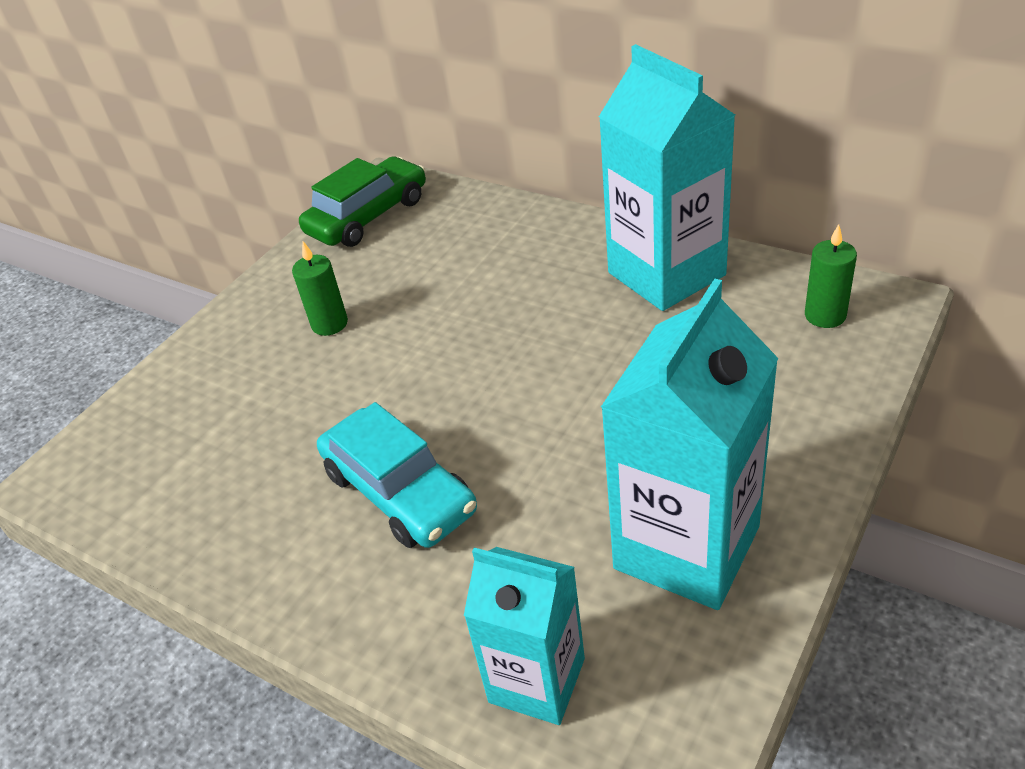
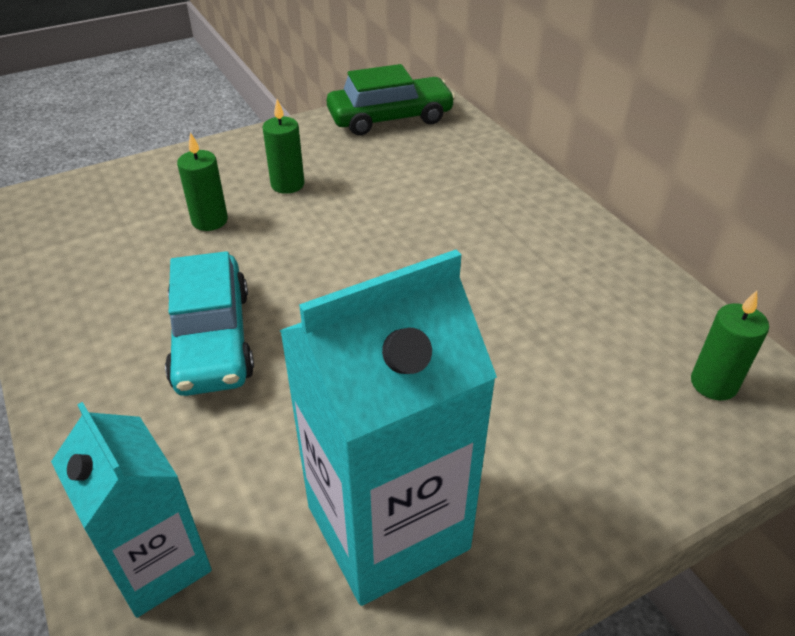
camera: 25 degrees right, 0 degrees up
(286, 393) = (210, 221): none -> green candle
(666, 274) = (590, 272): turquoise carton -> none

